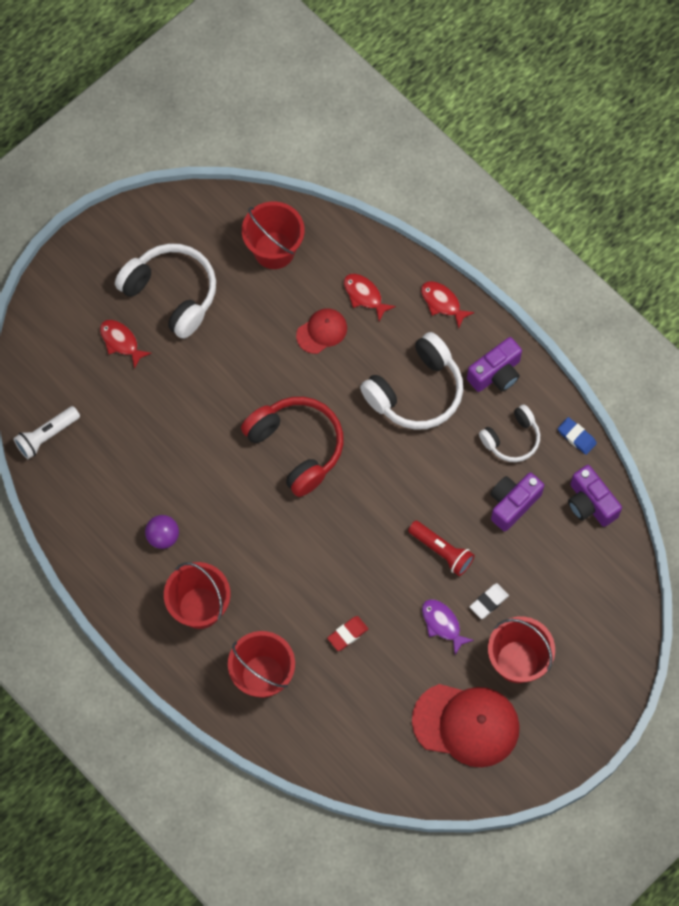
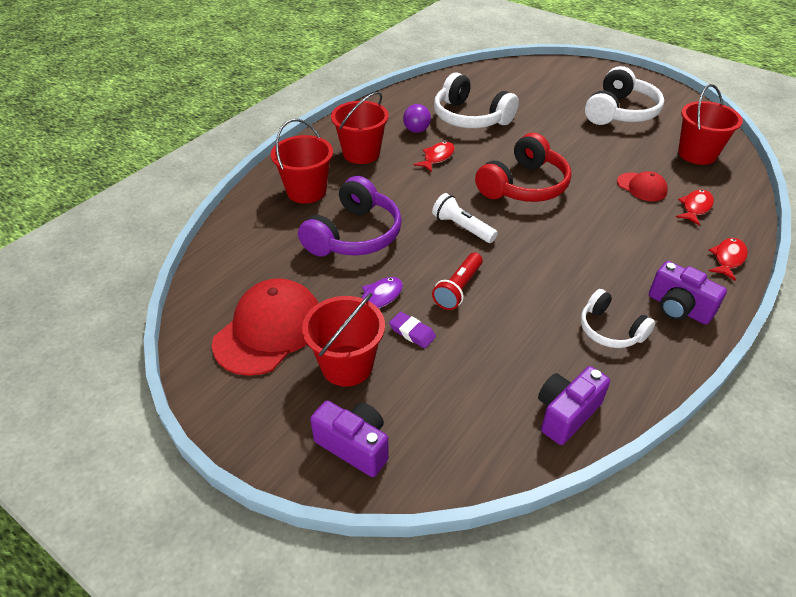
camera: 80 degrees right, 25 degrees down
(47, 436) = (476, 77): white flashlight -> white flashlight (462, 227)
(121, 342) = (566, 96): red fish -> red fish (437, 157)
(347, 634) = (354, 235): red eraser -> purple headphones
(416, 391) = (620, 251): white headphones -> white headphones (470, 117)
(466, 724) = (269, 330): red cap -> red cap turned 150 degrees counterclockwise
(488, 602) = (412, 332): white eraser -> purple eraser
(512, 504) = (534, 339): purple camera -> purple camera (354, 446)
(576, 437) = (645, 389): blue eraser -> none

